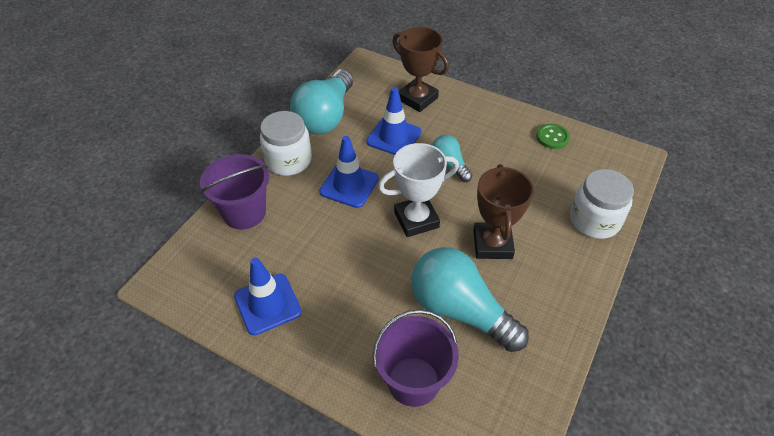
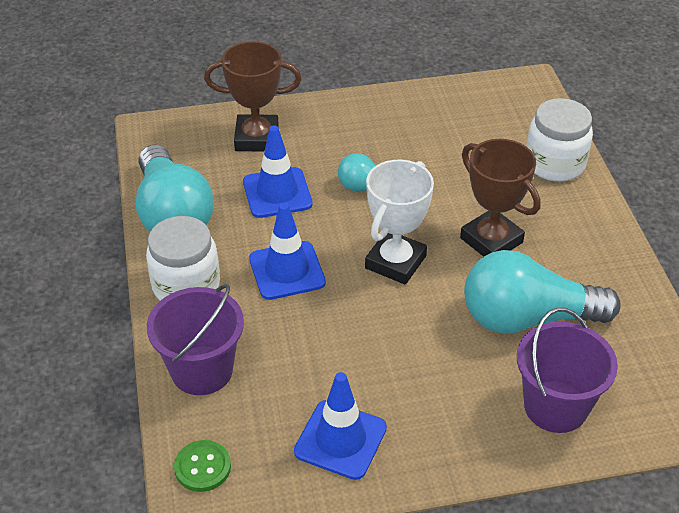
camera: 40 degrees left, 5 degrees down
(552, 137) = (437, 105): green button -> green button (202, 467)

